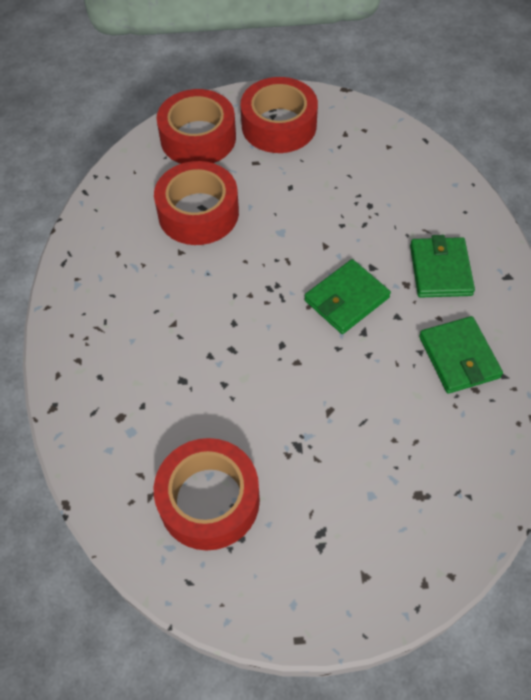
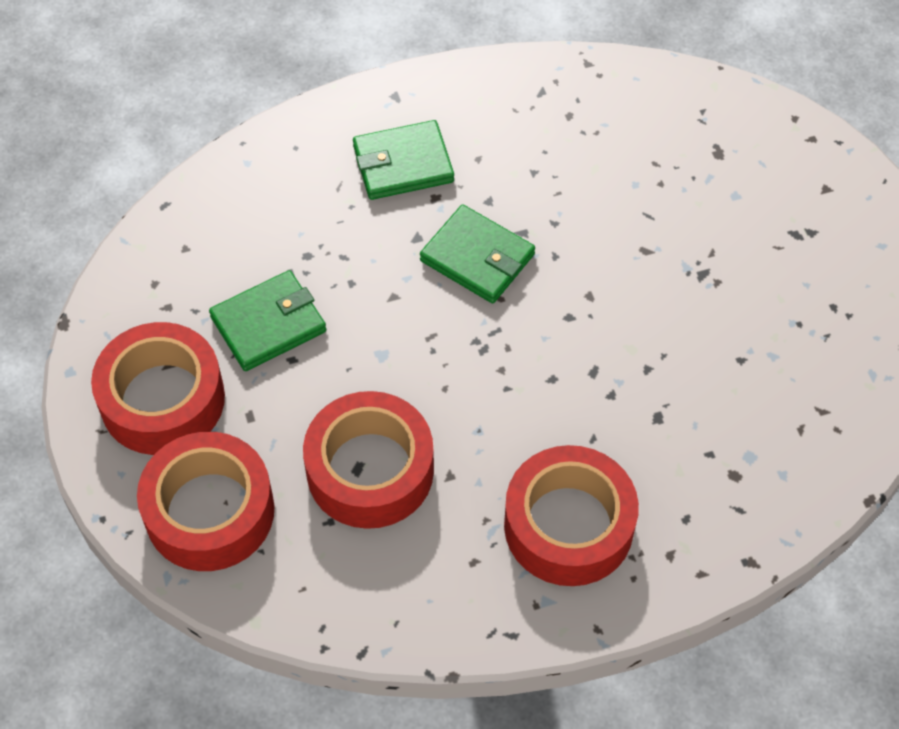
camera: 105 degrees left, 0 degrees up
(209, 500) = (803, 348): red tape -> red tape (568, 525)
(459, 357) = (530, 134): green wallet -> green wallet (268, 324)

